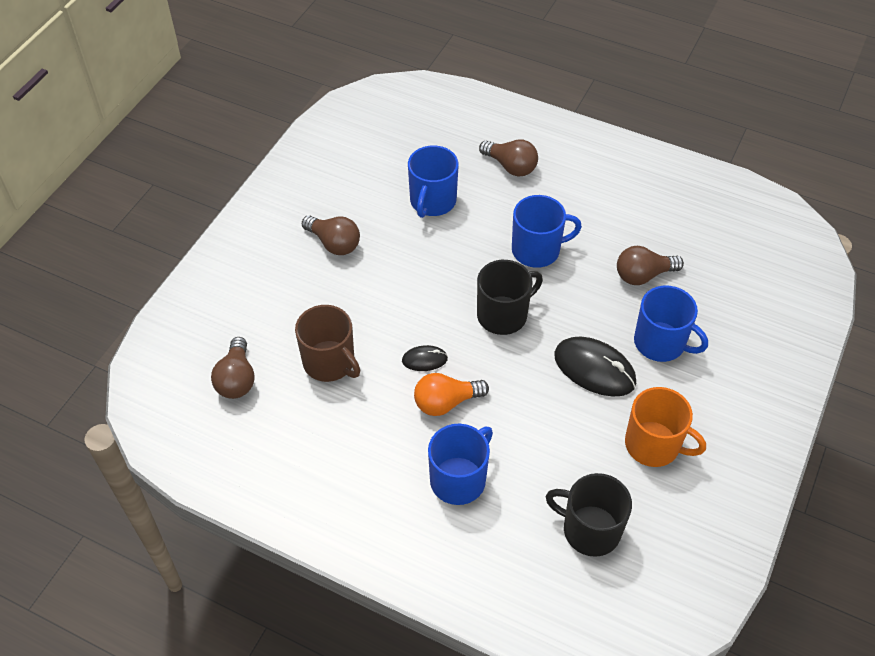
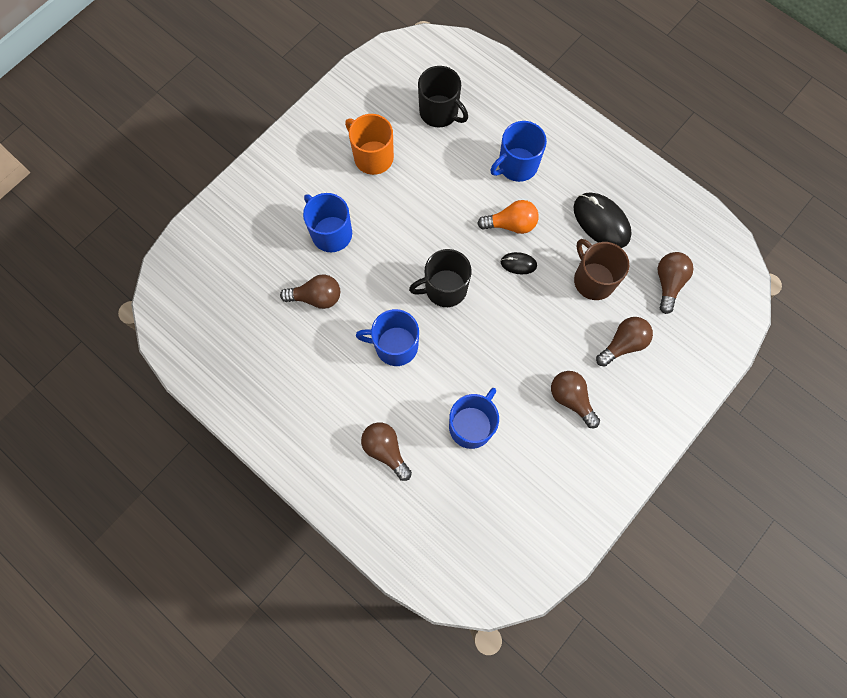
camera: 165 degrees left, 20 degrees up
(284, 304) = (623, 344): none -> brown light bulb
(594, 369) = (390, 224): black mouse -> black mouse (601, 221)

